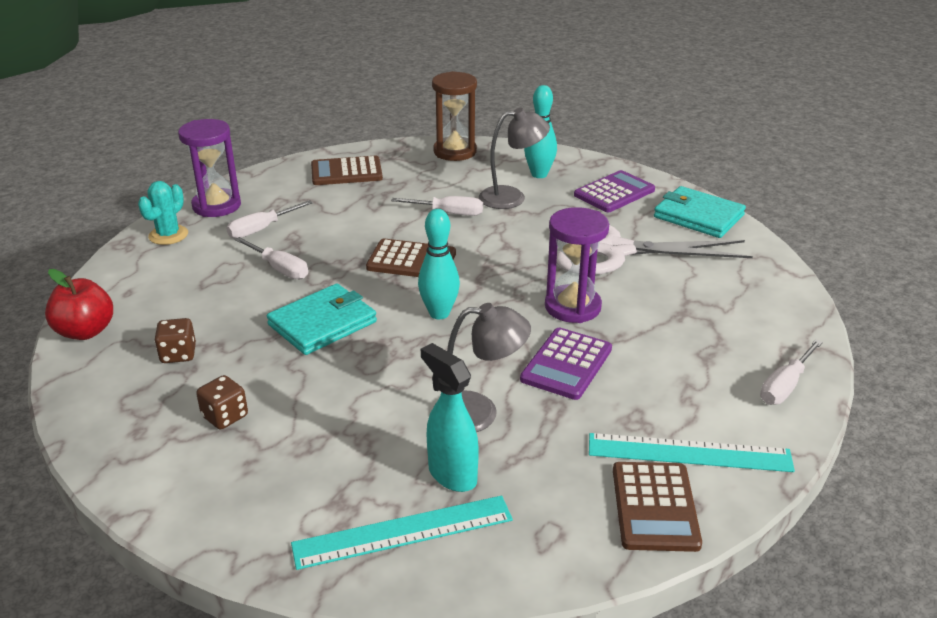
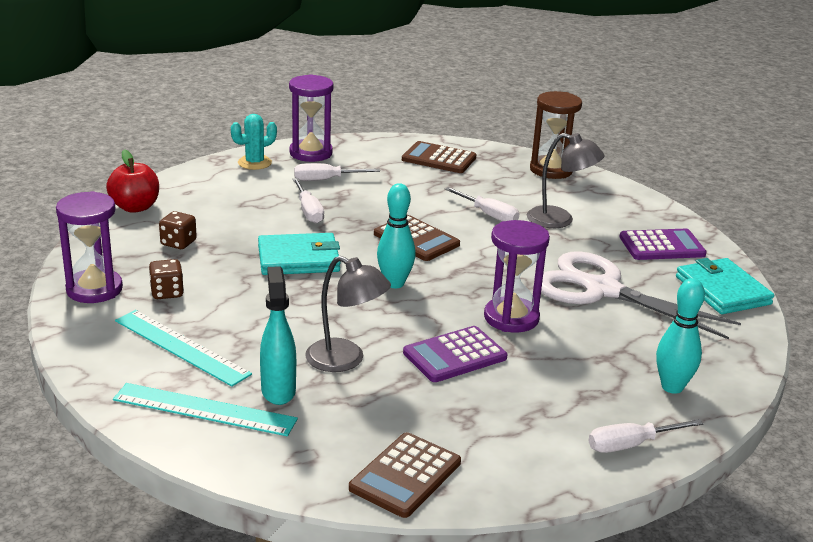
camera: 30 degrees right, 5 degrees down
(138, 447) = (94, 289): none -> purple hourglass
(539, 174) = (607, 210): turquoise bowling pin -> turquoise bowling pin (672, 387)
(689, 453) = (480, 454): turquoise ruler -> turquoise ruler (181, 347)

